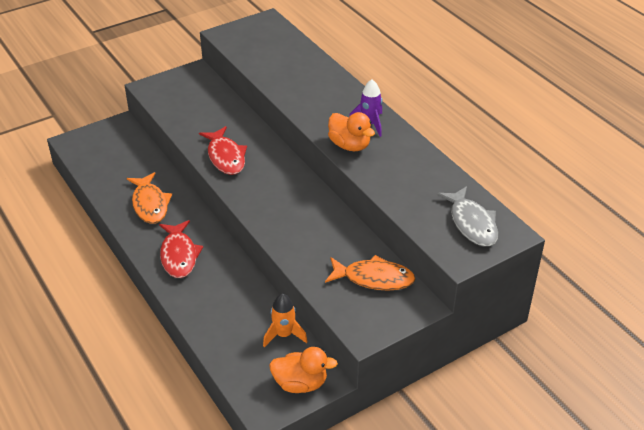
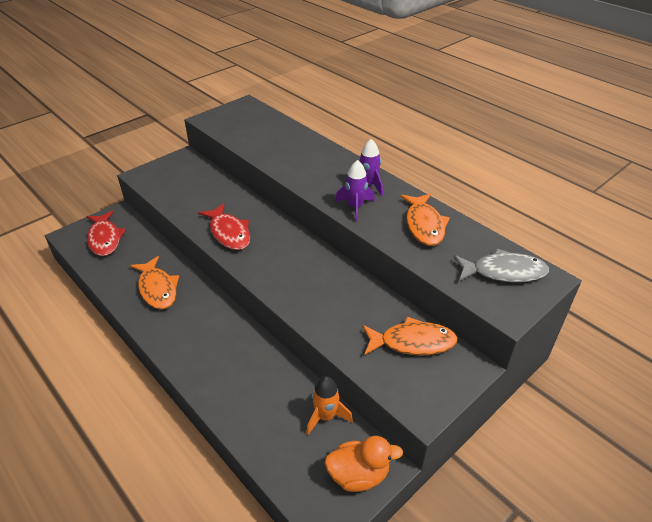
camera: 10 degrees left, 0 degrees up
(179, 255) = (196, 340): red fish -> red fish (105, 239)
(349, 145) = (355, 207): orange duck -> purple rocket
(412, 171) = (424, 225): none -> orange fish
(472, 223) = (504, 272): grey fish -> grey fish turned 60 degrees counterclockwise

